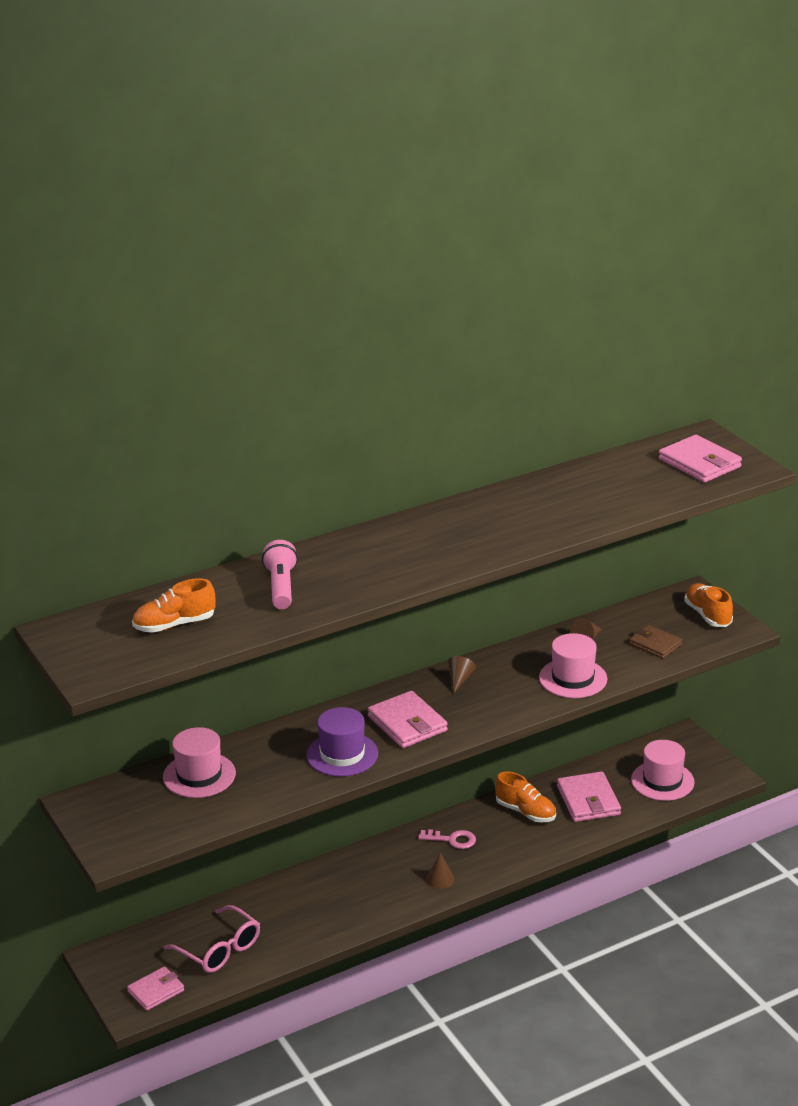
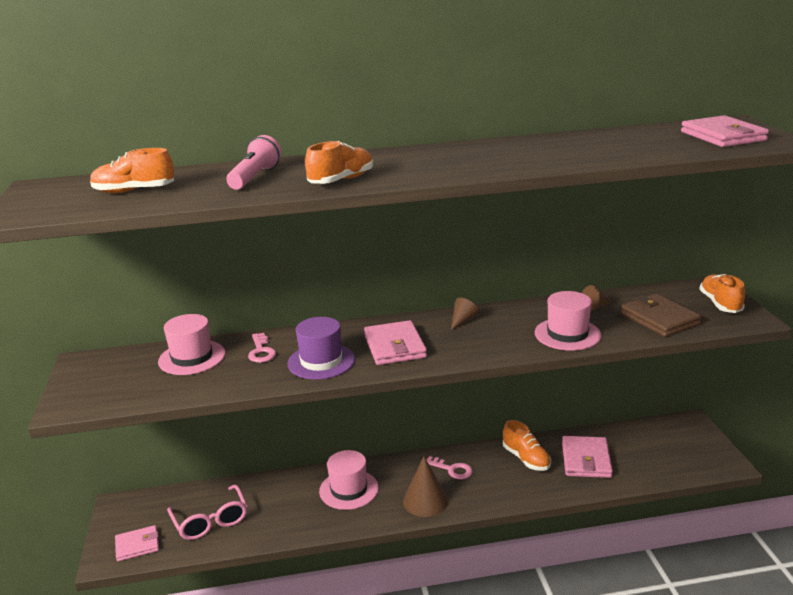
camera: 20 degrees right, 5 degrees down
(270, 754) = (261, 351): none -> pink key
(373, 580) = (341, 180): none -> orange shoe
(440, 879) = (425, 501): brown cone -> brown cone, size x1.77
(655, 644) = (659, 319): brown wallet -> brown wallet, size x1.51
(662, 781) = (660, 456): pink hat -> pink hat (349, 489)

